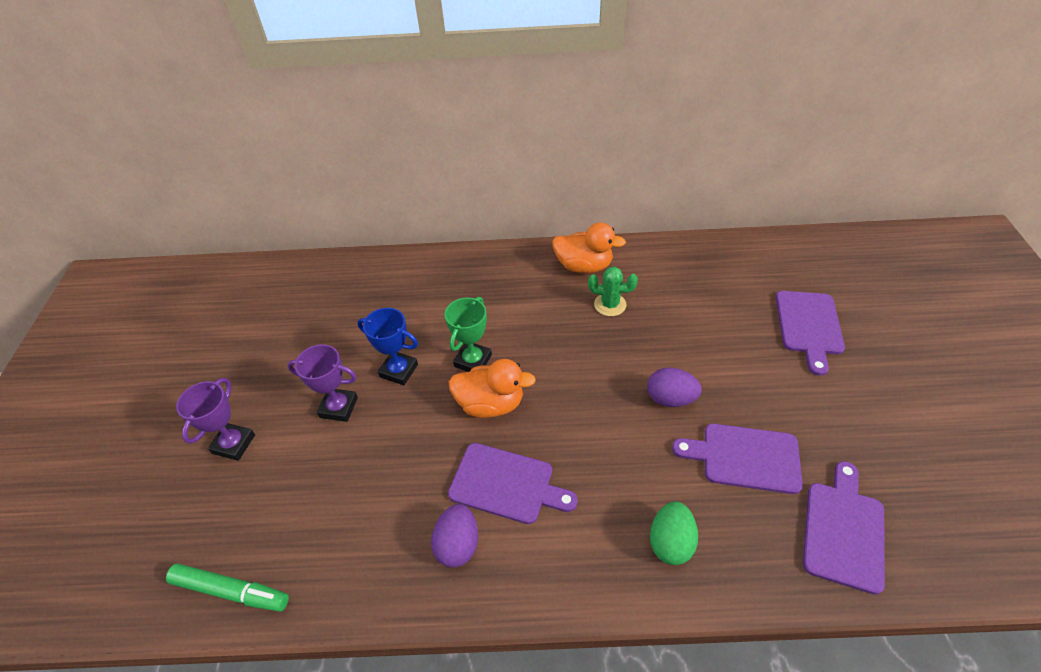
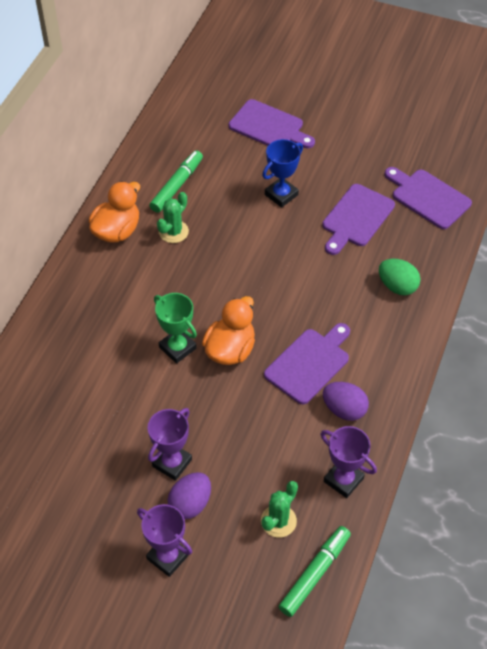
camera: 70 degrees left, 5 degrees up
(292, 528) = (278, 521): none -> green cactus
(360, 579) = (343, 480): none -> purple trophy
(399, 370) = (156, 406): blue trophy -> blue trophy (281, 195)
(668, 285) = (177, 185): none -> green marker
(670, 399) = (288, 235): purple egg -> purple egg (190, 504)

